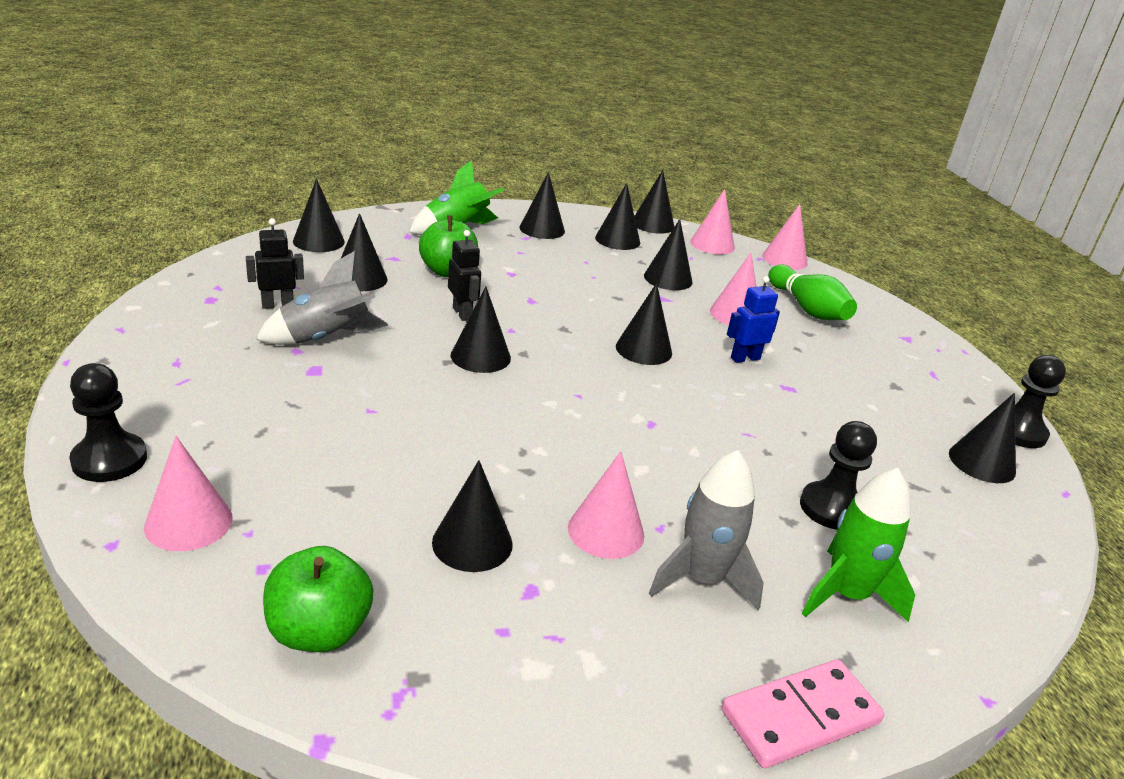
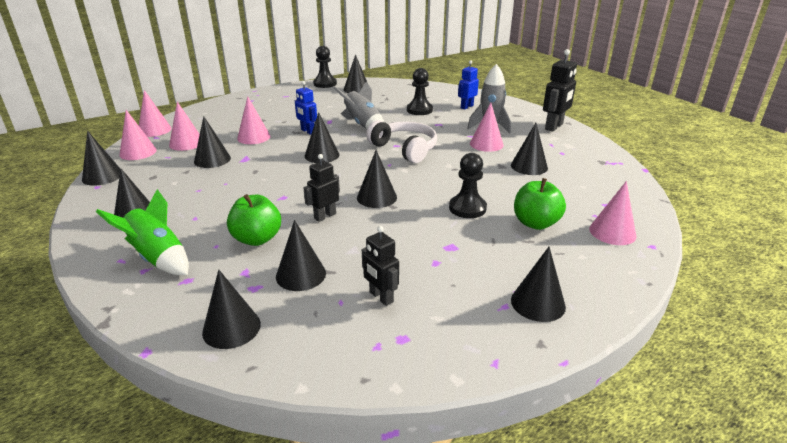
camera: 105 degrees left, 0 degrees up
(109, 460) = (614, 278): black pawn -> black pawn (467, 208)
(319, 631) = (613, 182): green apple -> green apple (535, 223)
(325, 338) = (409, 256): grey rocket -> grey rocket (363, 125)
(617, 240) = (146, 184): black cone -> black cone (538, 303)
(630, 426) = (405, 149): none -> white headphones
(660, 706) = (554, 127): none -> black robot
(730, 271) = (186, 143): none -> pink cone
(800, 717) = (529, 110): pink domino -> none
(807, 309) = (230, 121): green bowling pin -> none
(846, 594) = (466, 107): green rocket -> blue robot

